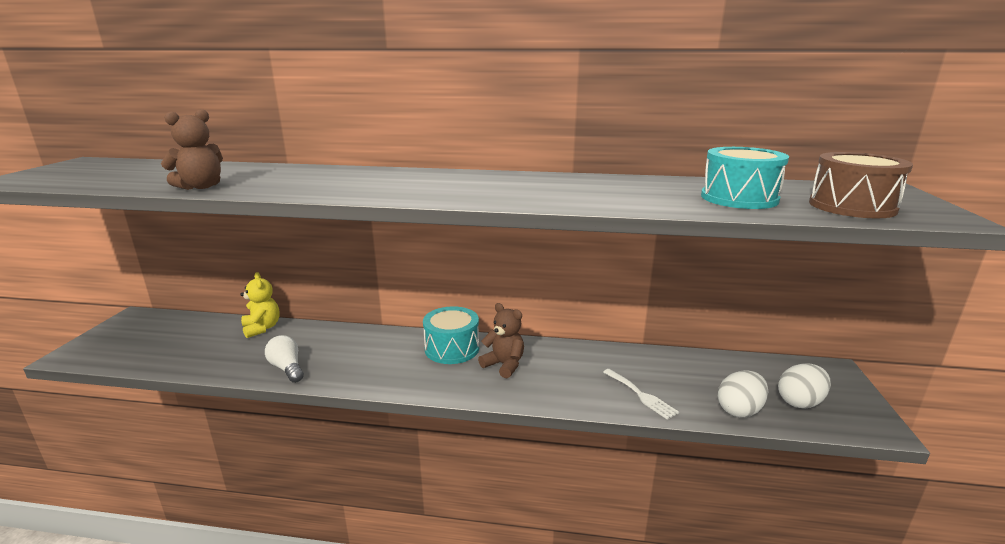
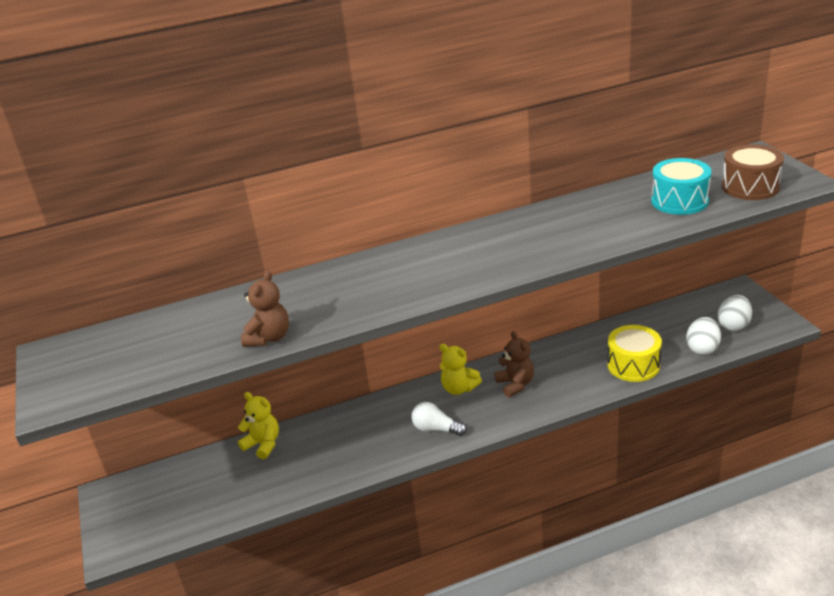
camera: 25 degrees left, 10 degrees up
(287, 368) = (343, 466): white light bulb -> white light bulb (436, 429)
(452, 349) = (459, 388): turquoise drum -> yellow teddy bear
(504, 365) = (515, 384): brown teddy bear -> brown teddy bear turned 60 degrees clockwise
(641, 395) = (633, 365): white fork -> yellow drum

